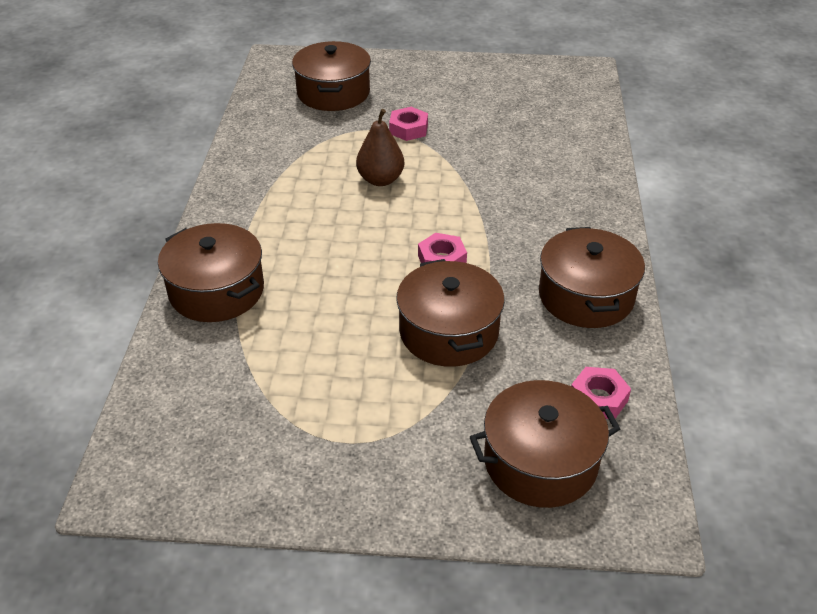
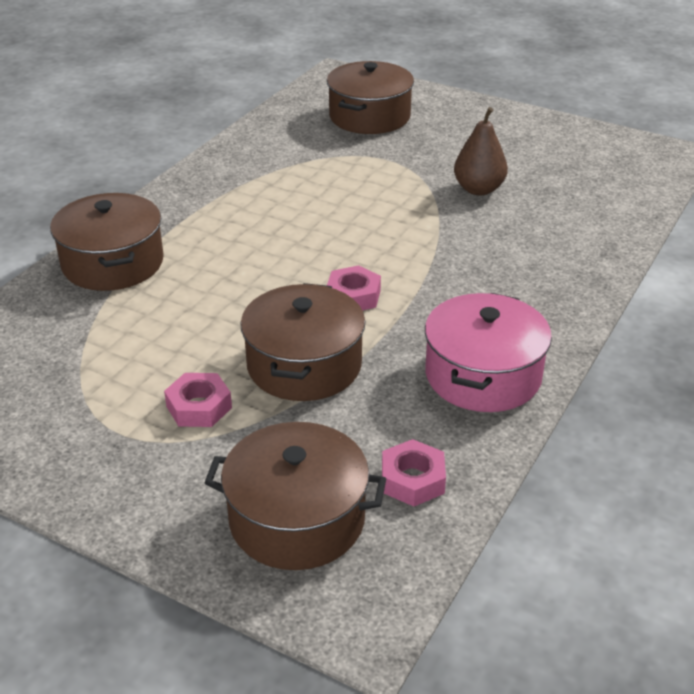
camera: 25 degrees right, 5 degrees down
(380, 180) = (352, 206): brown pear -> brown pear (478, 189)
(408, 129) = (420, 166): pink nut -> pink nut (199, 407)
(586, 296) = (483, 375): brown pot -> pink pot

